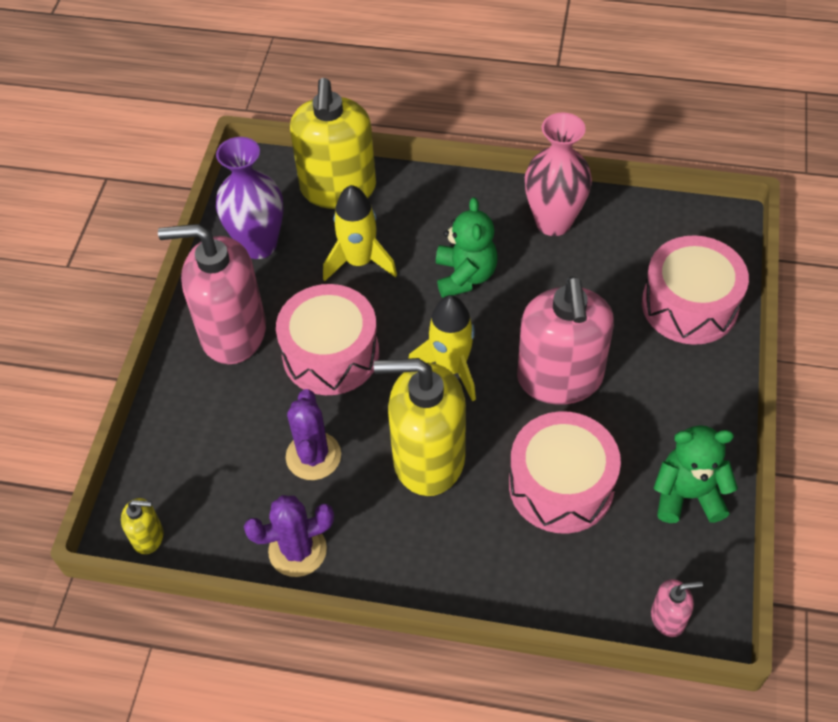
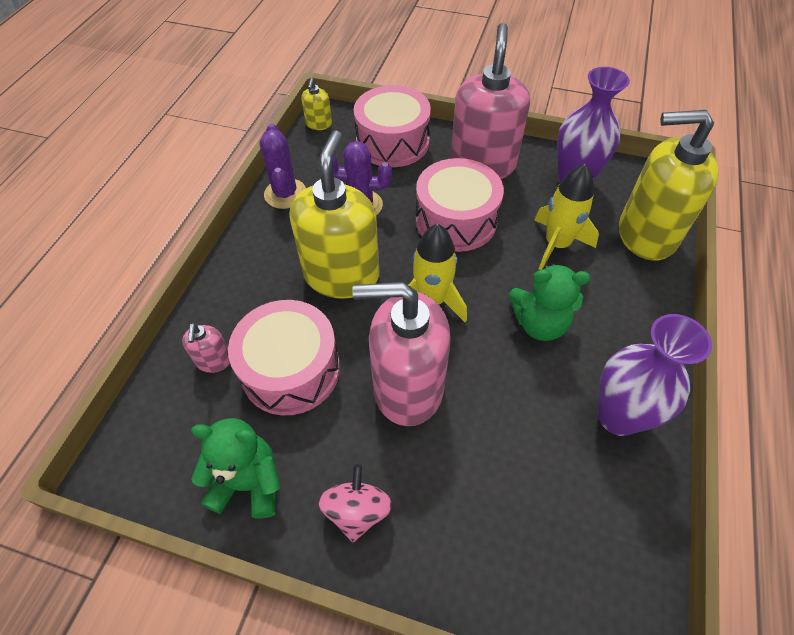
camera: 95 degrees right, 0 degrees up
(553, 222) = (618, 416): pink vase -> purple vase
(668, 618) = (134, 434): pink soap dispenser -> pink soap dispenser (214, 361)
(687, 403) = (357, 511): none -> pink spinning top
(687, 495) = (248, 483): green teddy bear -> green teddy bear turned 90 degrees counterclockwise
(689, 305) = (493, 549): pink drum -> pink drum (392, 142)

